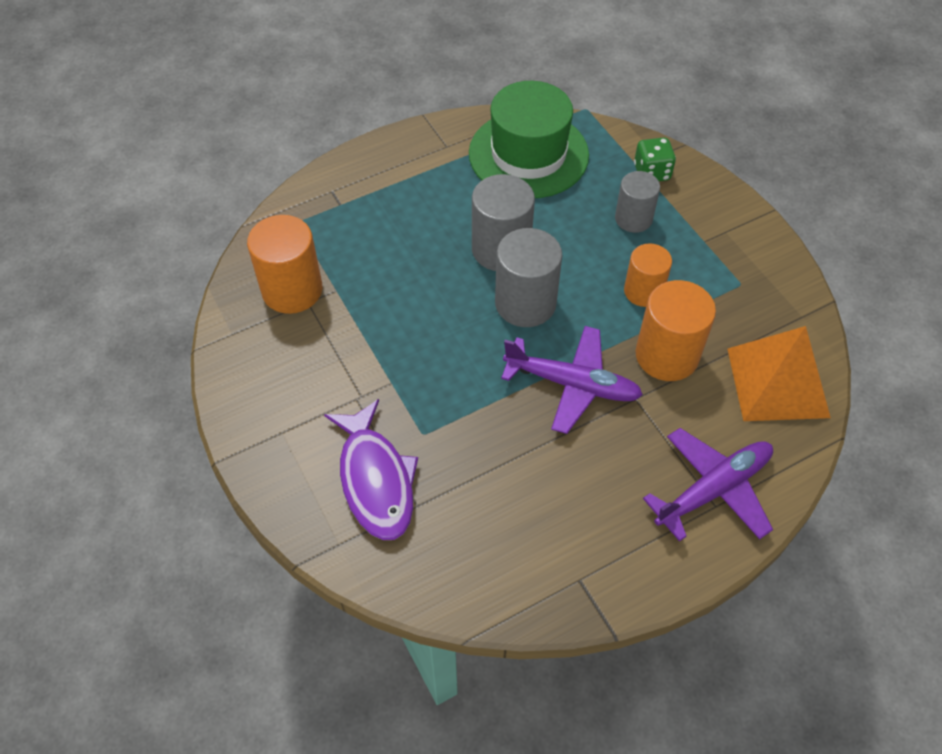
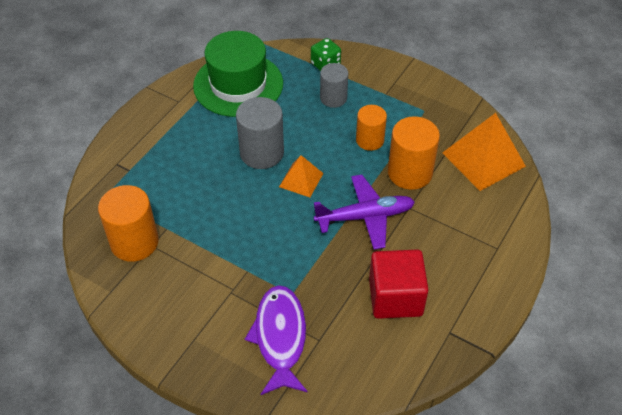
camera: 30 degrees left, 5 degrees down
(375, 479) = (280, 337): purple fish -> purple fish turned 135 degrees counterclockwise
(525, 303) = (301, 180): grey cylinder -> orange pyramid
(542, 502) = (395, 297): none -> red cube
(712, 489) = (489, 239): purple plane -> none

